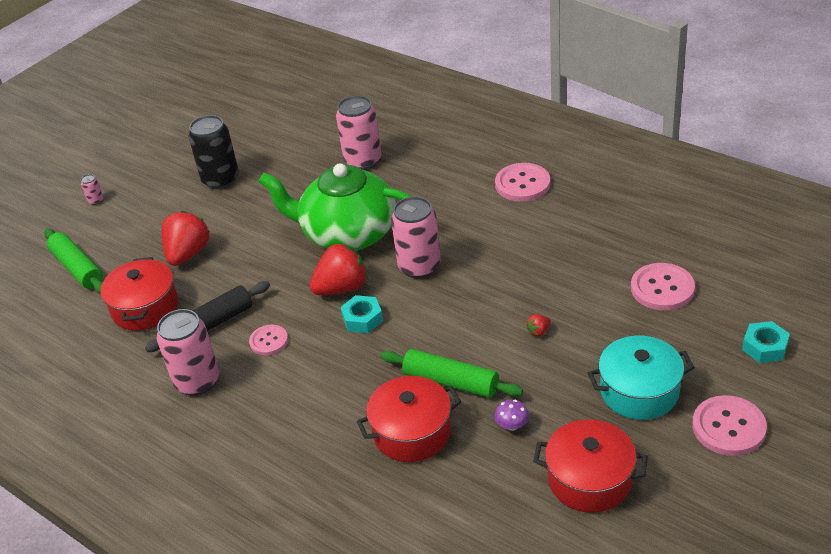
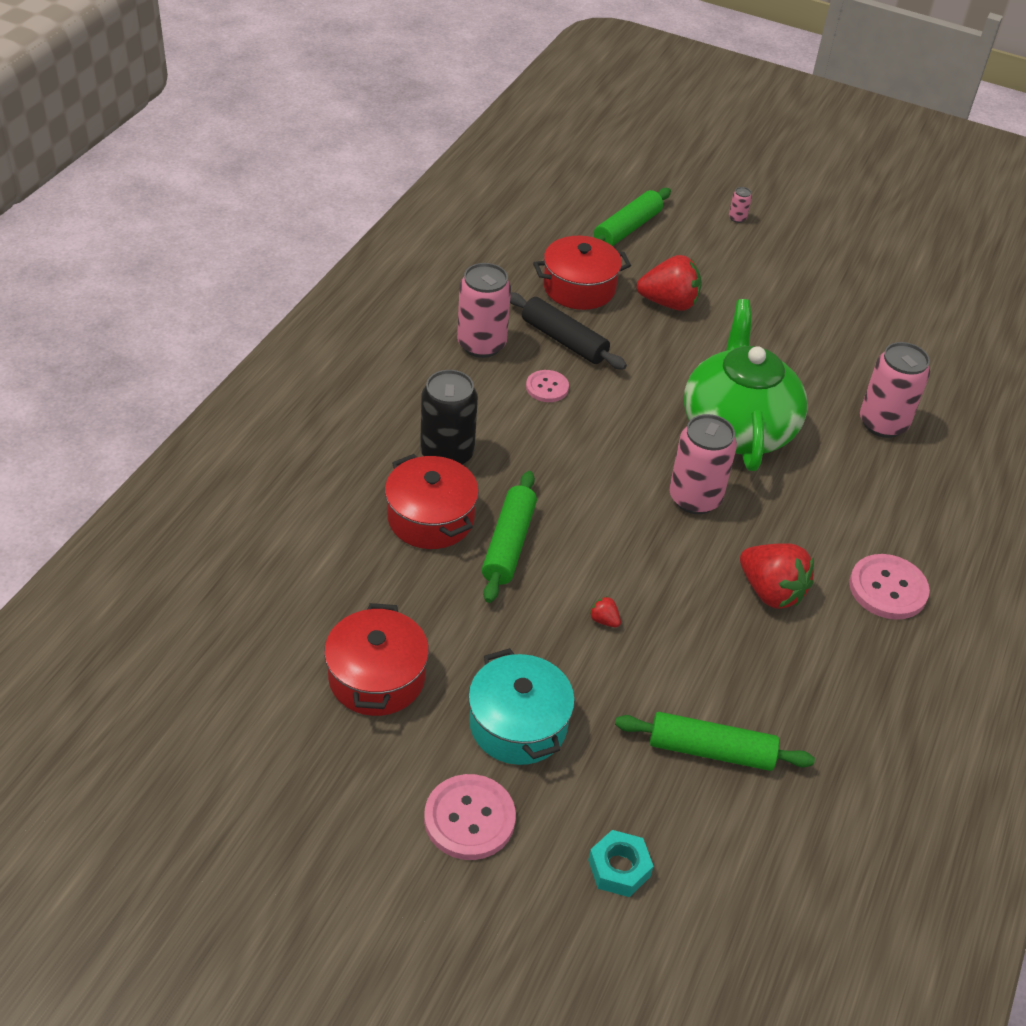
camera: 70 degrees right, 5 degrees up
(220, 180) = (804, 305): black can -> black can (447, 454)
(342, 288) = (642, 434): red strawberry -> red strawberry (771, 591)
(362, 319) = (595, 458): turquoise nut -> none
(512, 425) = (450, 603): purple mushroom -> none
(662, 288) = (711, 750): pink button -> green rolling pin

